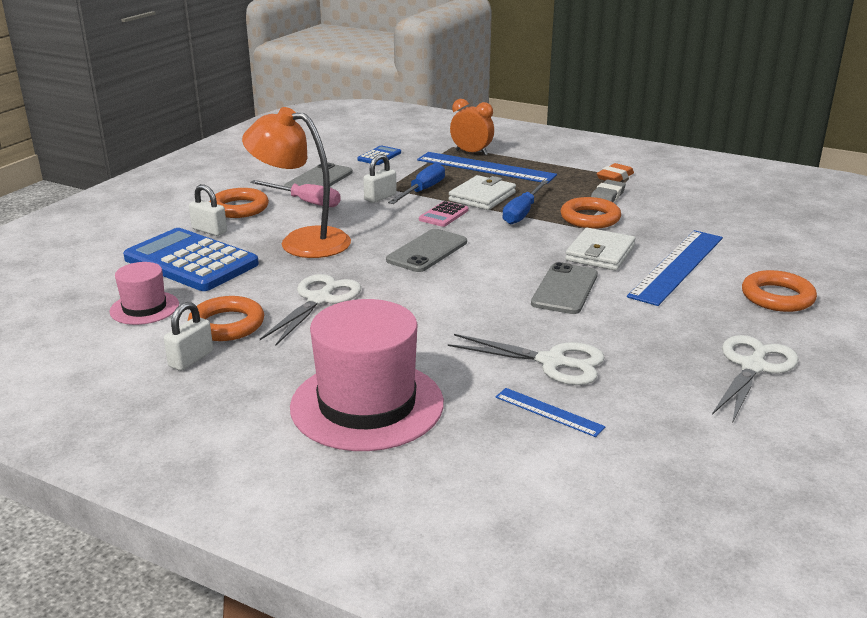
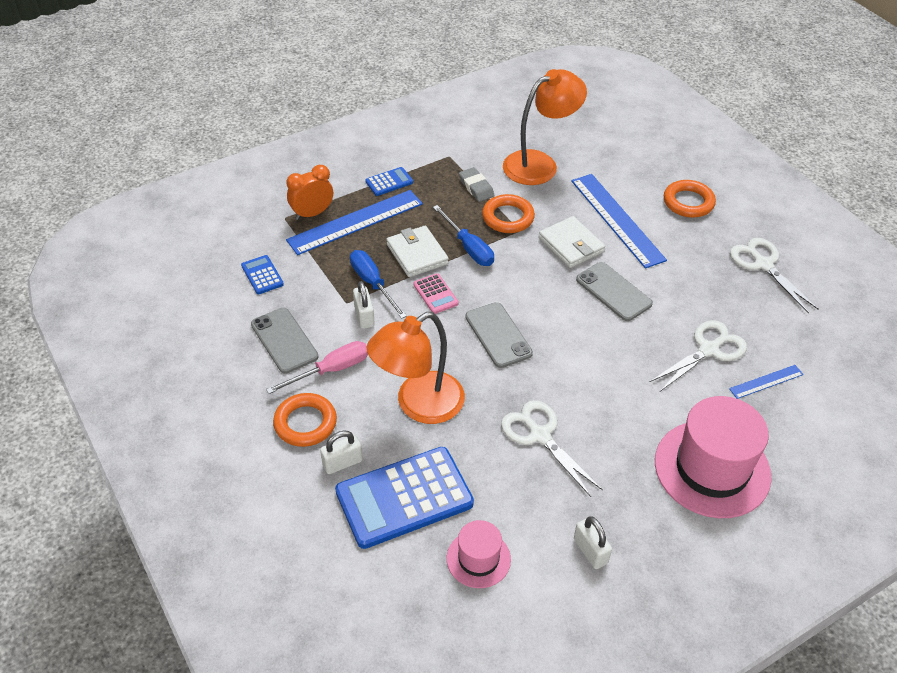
camera: 60 degrees left, 20 degrees up
(227, 325) = (546, 510): orange ring -> none
(554, 166) = (389, 182): none -> blue calculator
(615, 177) = (442, 163): orange eraser -> none
(691, 213) = (539, 164): none -> orange lamp

